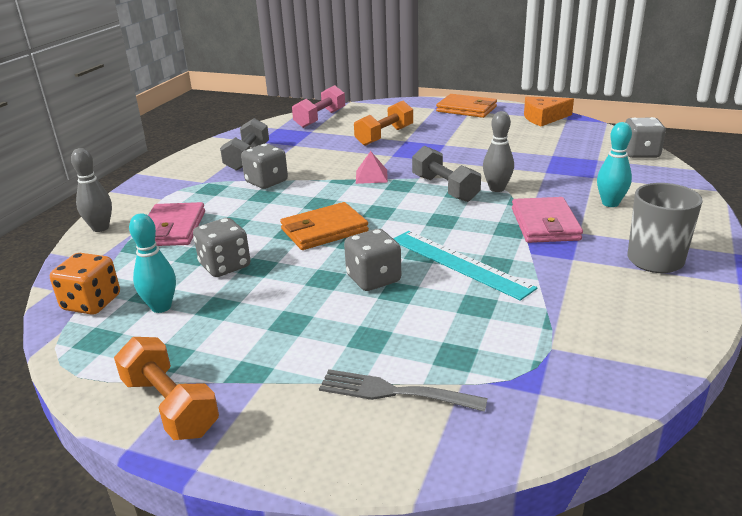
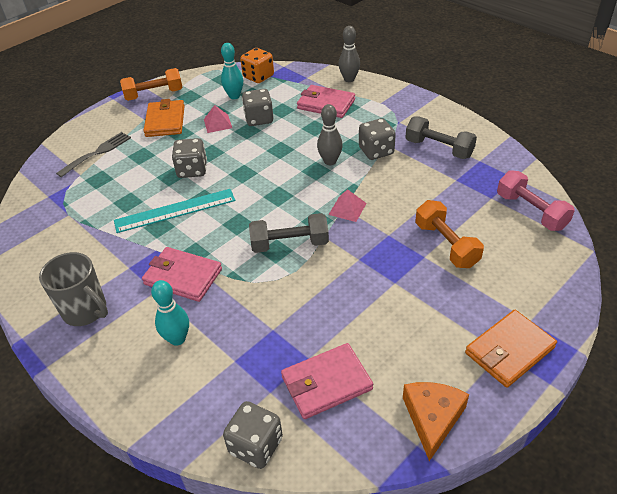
camera: 115 degrees right, 15 degrees up
(248, 296) = (217, 123): none -> pink pyramid
(324, 230) = (271, 163): orange wallet -> orange wallet (165, 121)
(497, 188) = (264, 276): grey bowling pin -> grey bowling pin (330, 161)
(563, 146) = (326, 383): none -> pink wallet

